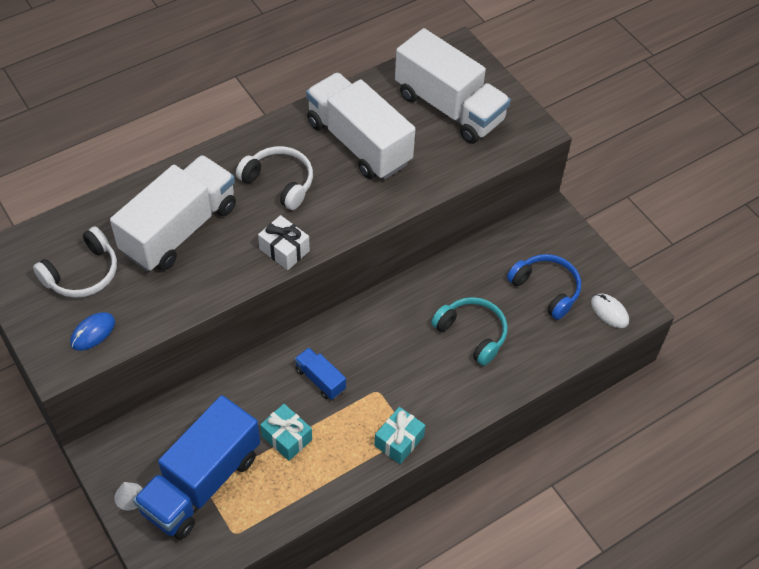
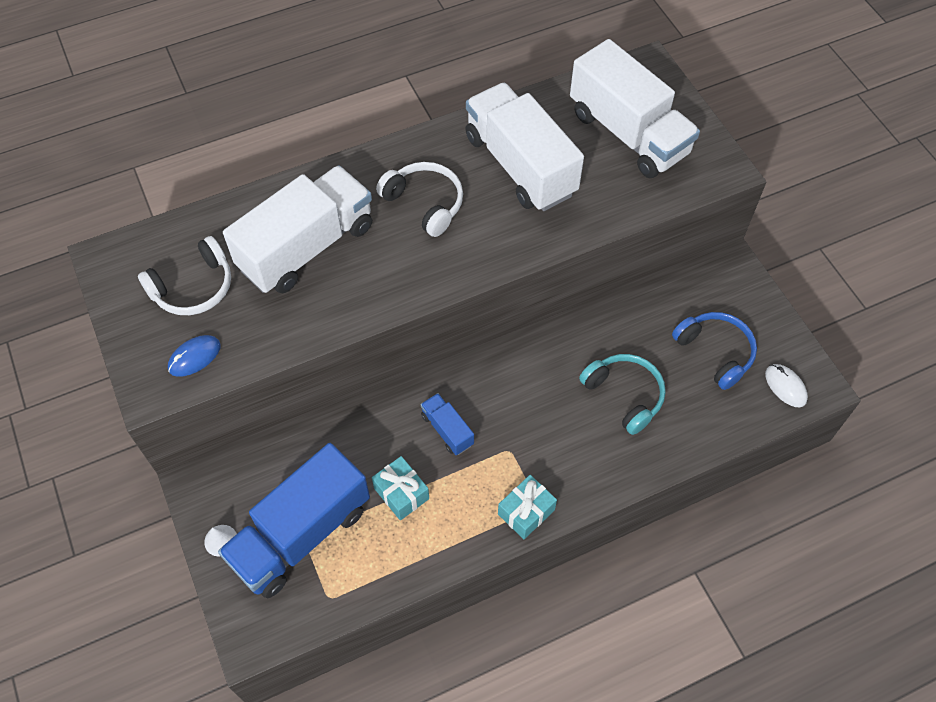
camera: 10 degrees right, 5 degrees up
(284, 250) = (419, 283): white gift -> none

